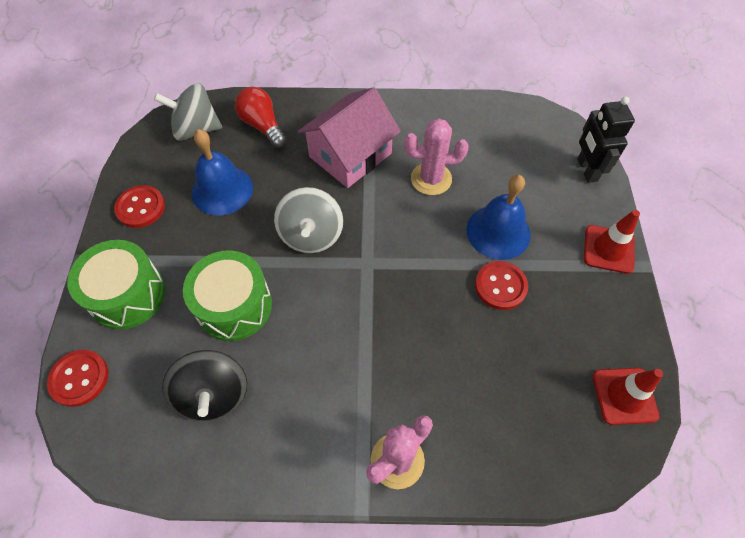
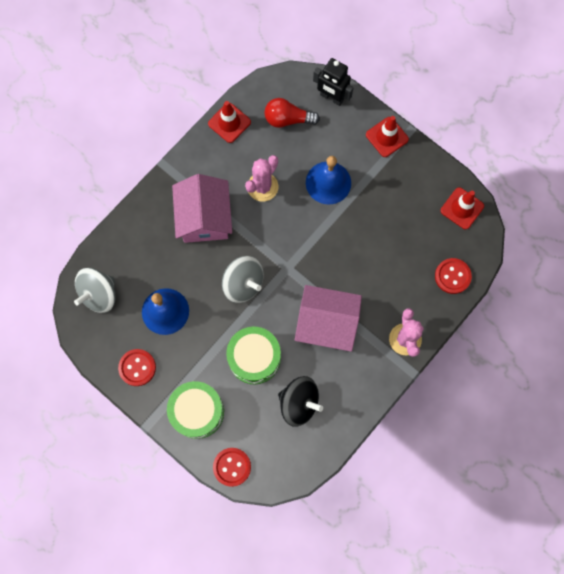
camera: 50 degrees left, 15 degrees up
(263, 126) = (133, 252): red light bulb -> red light bulb (288, 119)
(338, 350) = (326, 323): none -> pink house
(464, 110) = (229, 123): none -> red traffic cone
(500, 286) = (360, 211): red button -> red button (452, 276)

